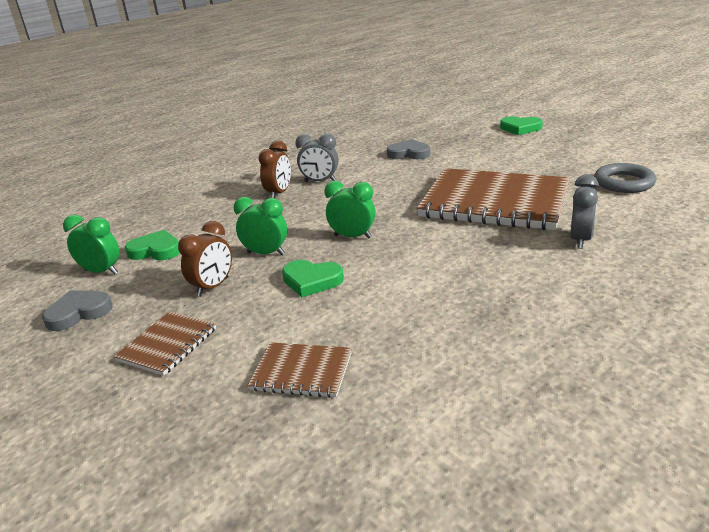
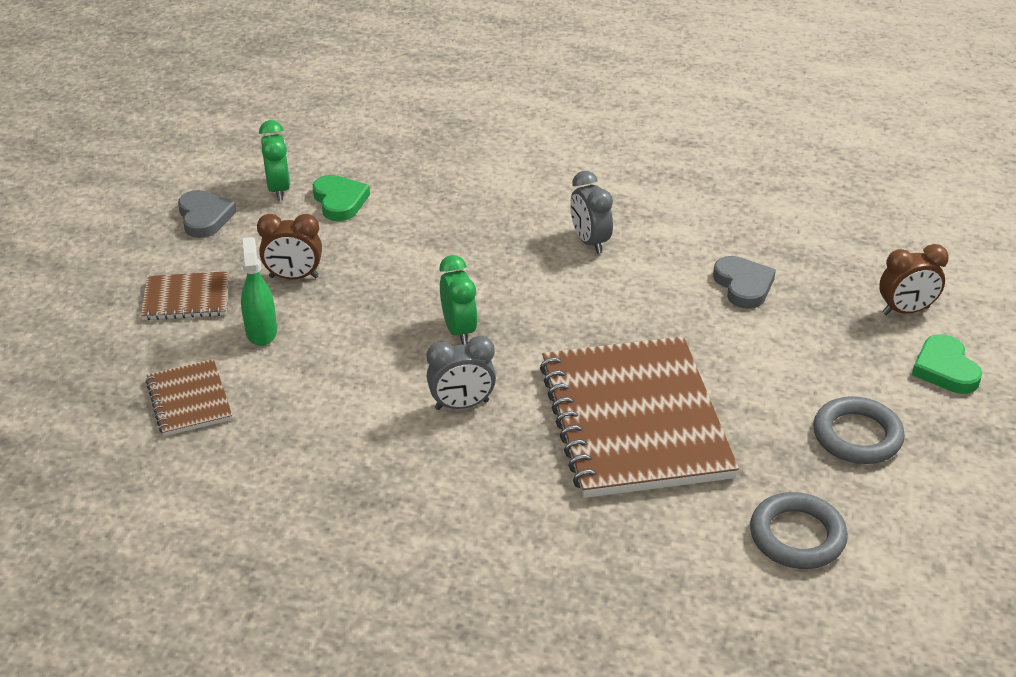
camera: 55 degrees right, 10 degrees up
(78, 313) = (204, 217): grey heart -> grey heart turned 45 degrees clockwise
(258, 315) = (261, 332): none -> green spray bottle
(266, 253) = (380, 281): green clock -> none
(279, 193) = (531, 223): brown clock -> brown clock (905, 311)
(312, 281) = (344, 340): green heart -> none
(554, 154) = (857, 436): none -> grey ring
(580, 240) = (574, 528): grey clock -> grey clock (462, 405)

